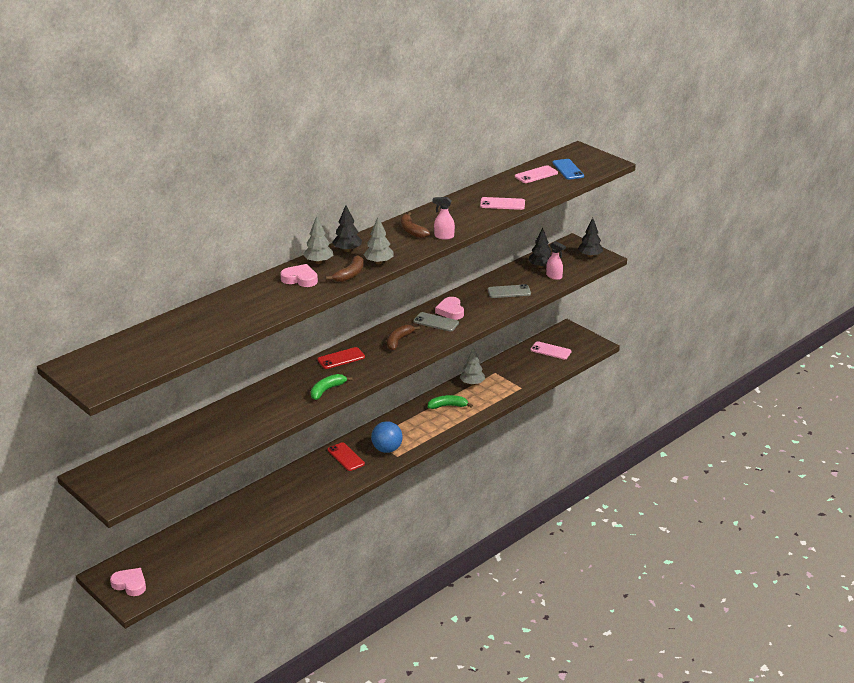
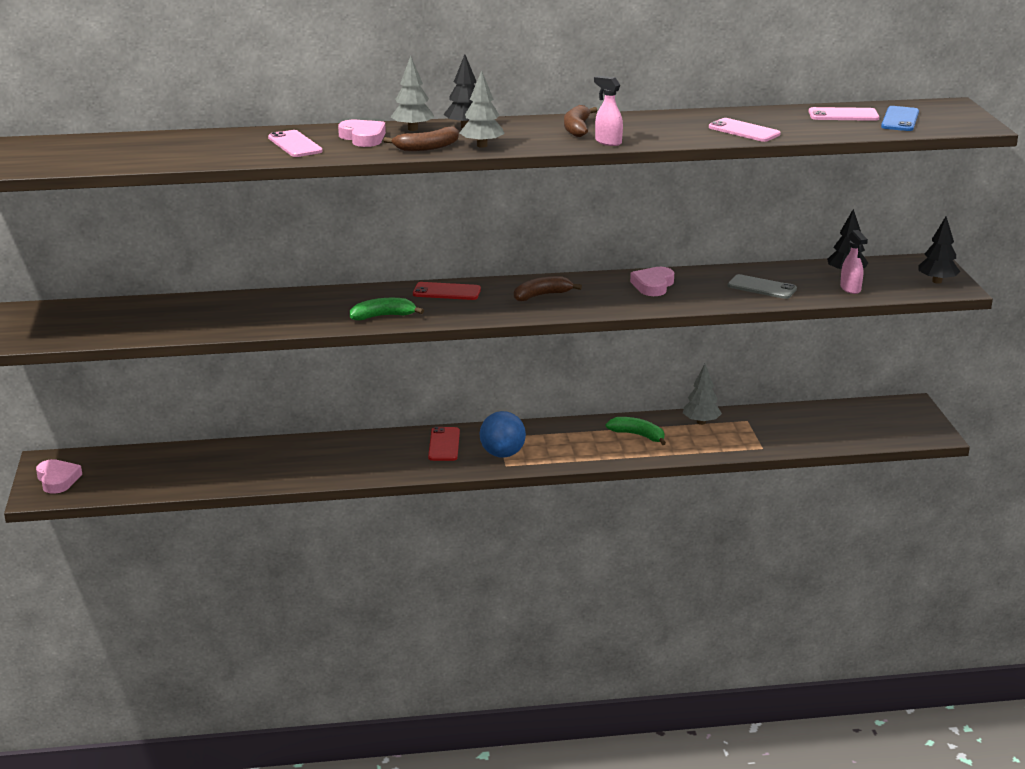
camera: 35 degrees right, 5 degrees down
(436, 322) = (617, 291): grey phone -> none
(550, 351) = (856, 421): pink phone -> pink phone (295, 144)

